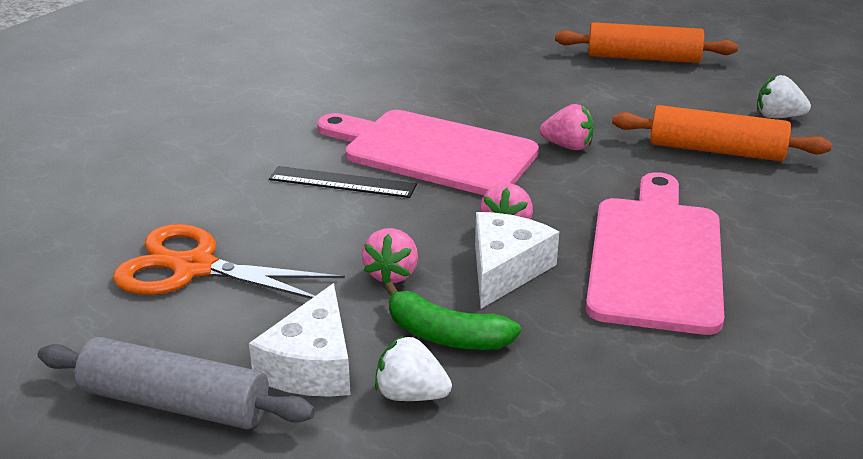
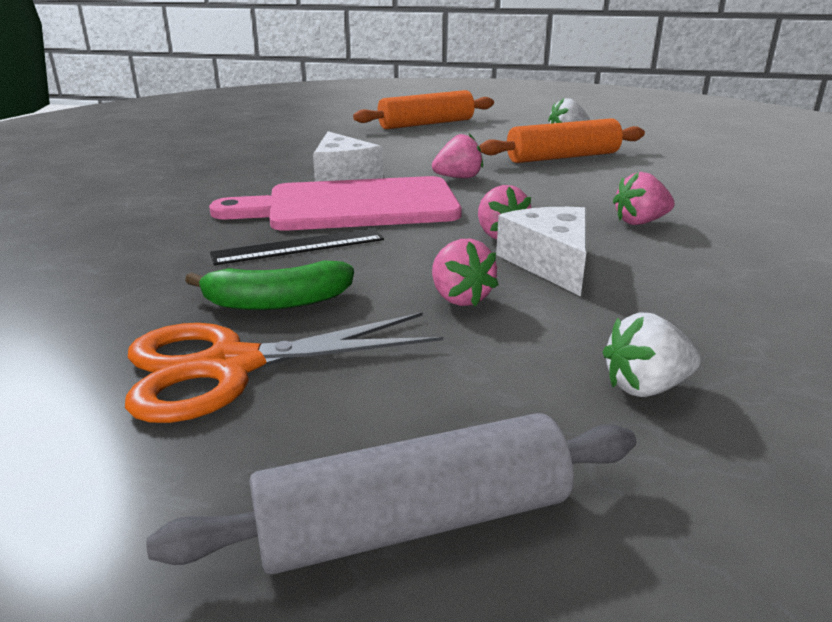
camera: 35 degrees left, 5 degrees down
(312, 365) = (510, 404): white cheese -> white cheese (343, 176)
(445, 335) = (588, 326): green banana -> green banana (277, 302)
(656, 257) = (640, 222): pink cutting board -> pink strawberry

